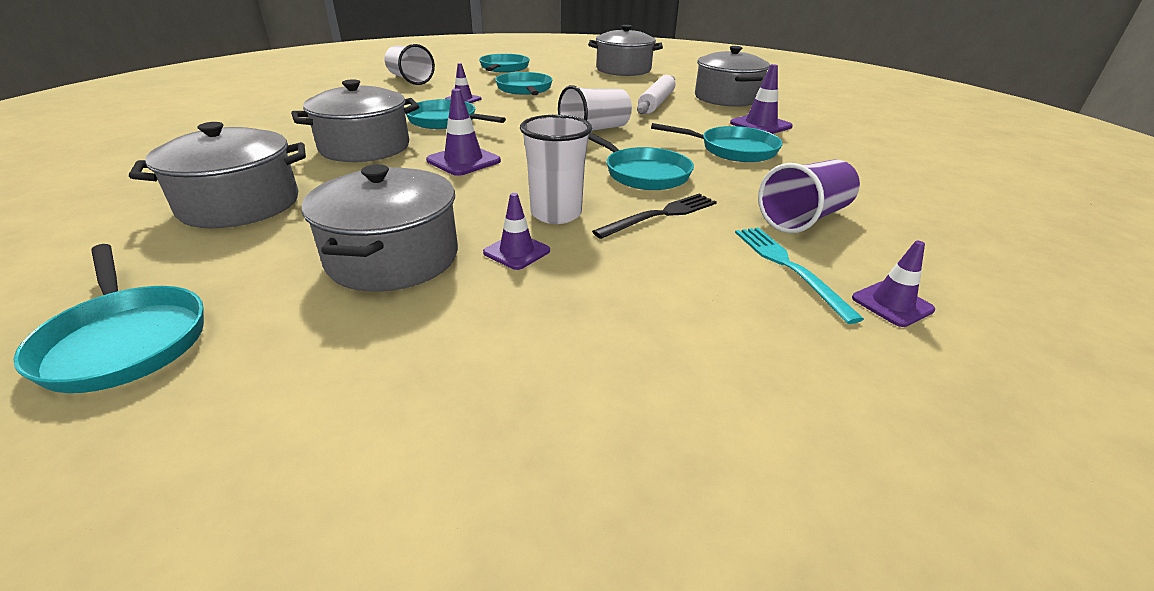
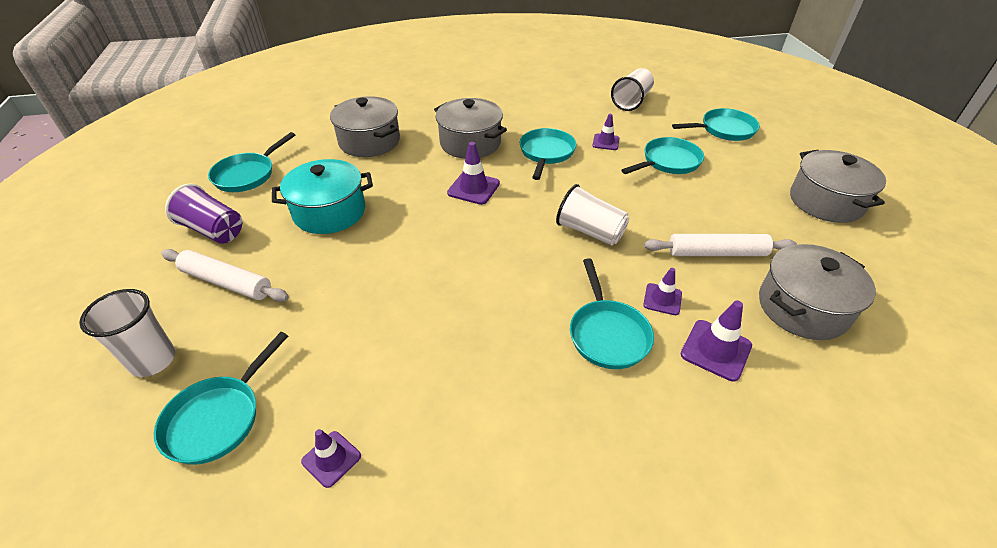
camera: 70 degrees right, 10 degrees up
(393, 258) = (329, 212): grey pot -> turquoise pot
(490, 385) = (227, 282): none -> white rolling pin
(517, 252) = (350, 253): purple traffic cone -> purple traffic cone (662, 299)
(556, 214) = (407, 255): white cup -> white cup (153, 360)
(642, 174) = (504, 282): turquoise pan -> turquoise pan (218, 418)
(660, 215) = (429, 307): black fork -> none
(788, 267) = (370, 392): turquoise fork -> none
(804, 218) = (463, 399): purple cup -> purple cup (213, 230)

